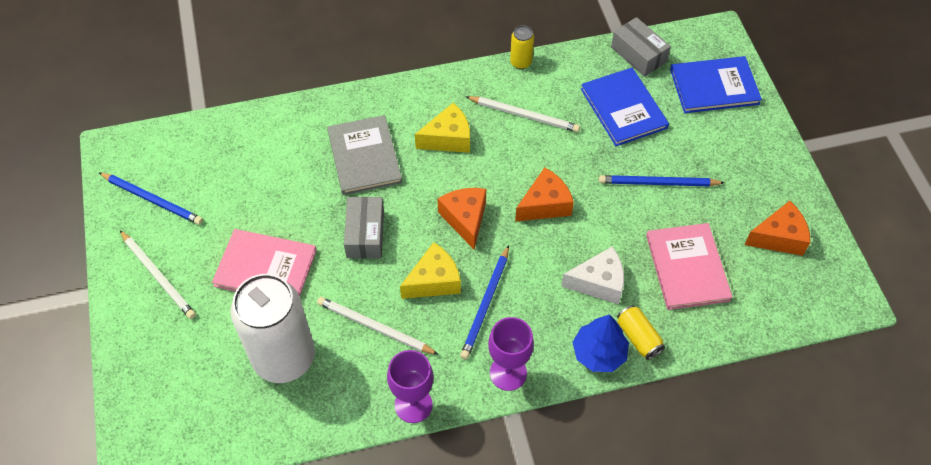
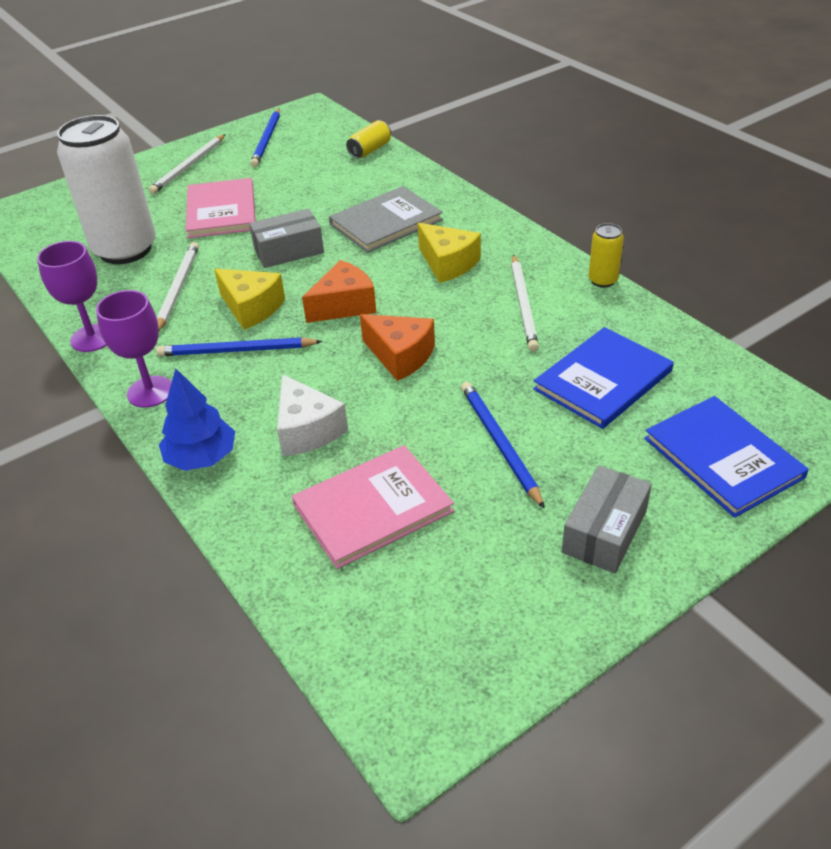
camera: 70 degrees right, 15 degrees down
(638, 55) = (710, 369): grey box -> grey box (604, 532)
(638, 337) = (238, 487): yellow can -> yellow can (370, 150)
(779, 237) = (485, 601): orange cheese -> none

